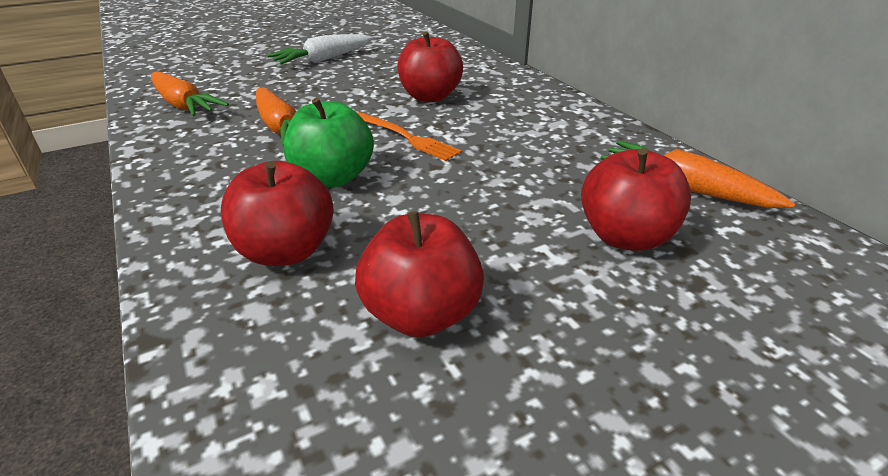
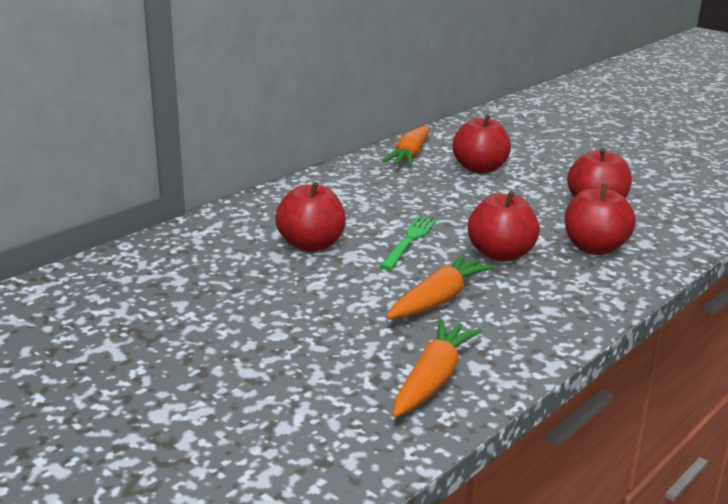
camera: 110 degrees left, 10 degrees down
(323, 60) = (217, 332): white carrot -> none
(333, 178) = (500, 255): green apple -> red apple
(406, 137) = (409, 241): orange fork -> green fork

